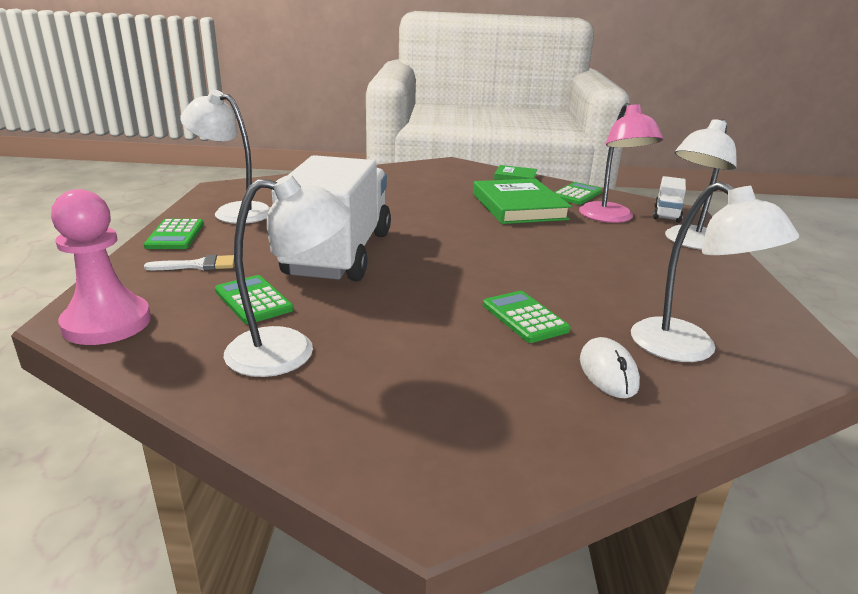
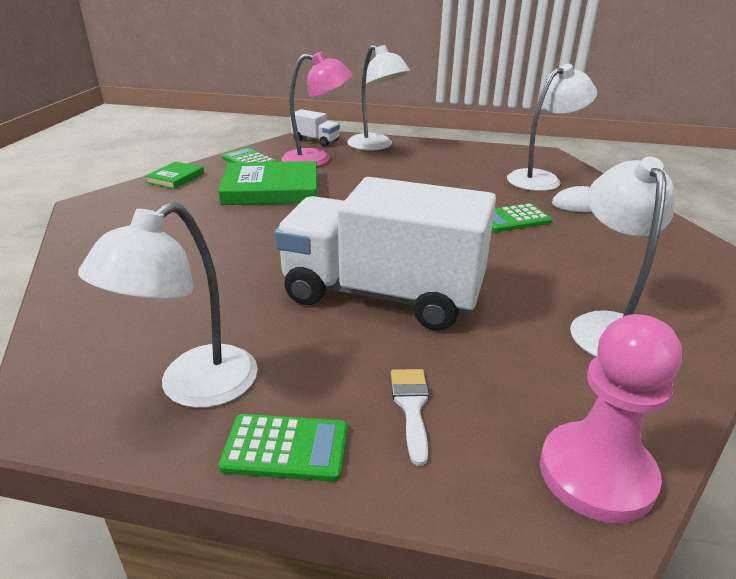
camera: 80 degrees left, 5 degrees up
(253, 300) = (508, 352): green calculator -> none

